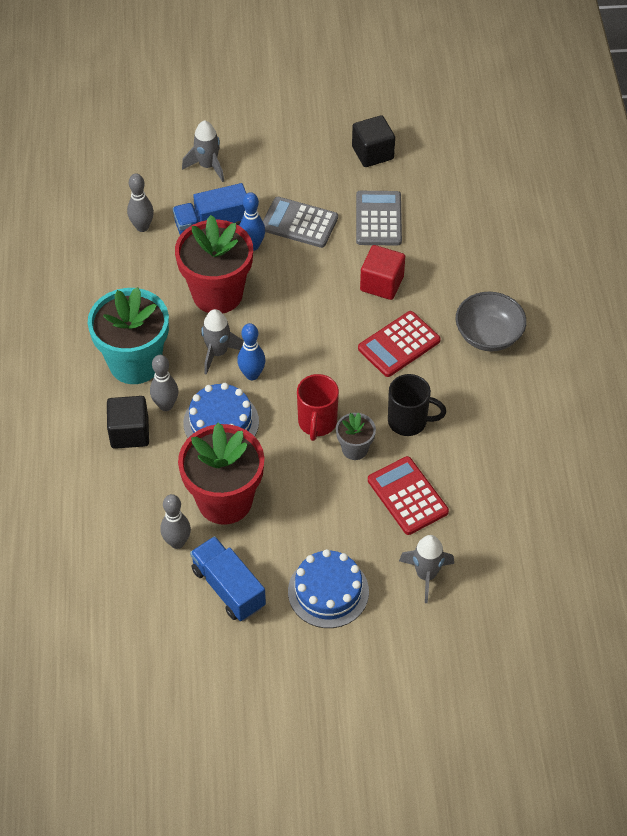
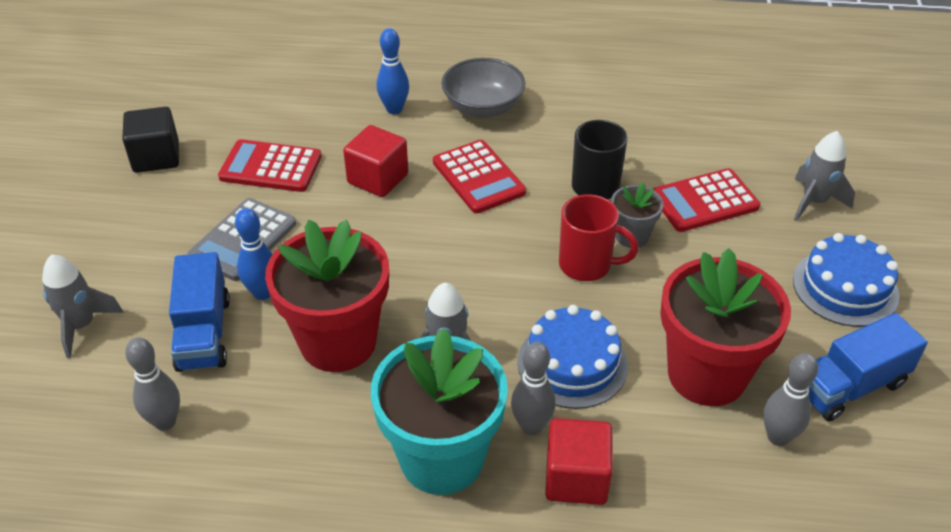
camera: 80 degrees left, 10 degrees down
(129, 432) = (576, 478): black cube -> red cube
(252, 374) = (495, 320): blue bowling pin -> blue bowling pin (394, 109)
(378, 219) = (271, 167): grey calculator -> red calculator

